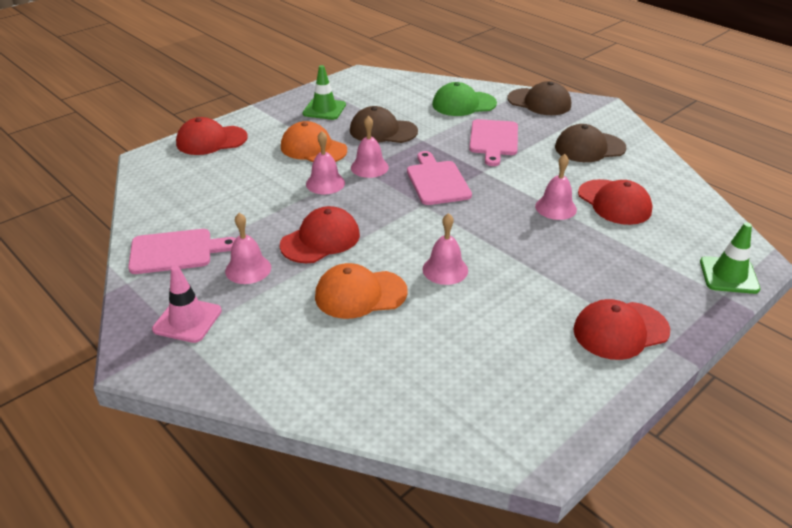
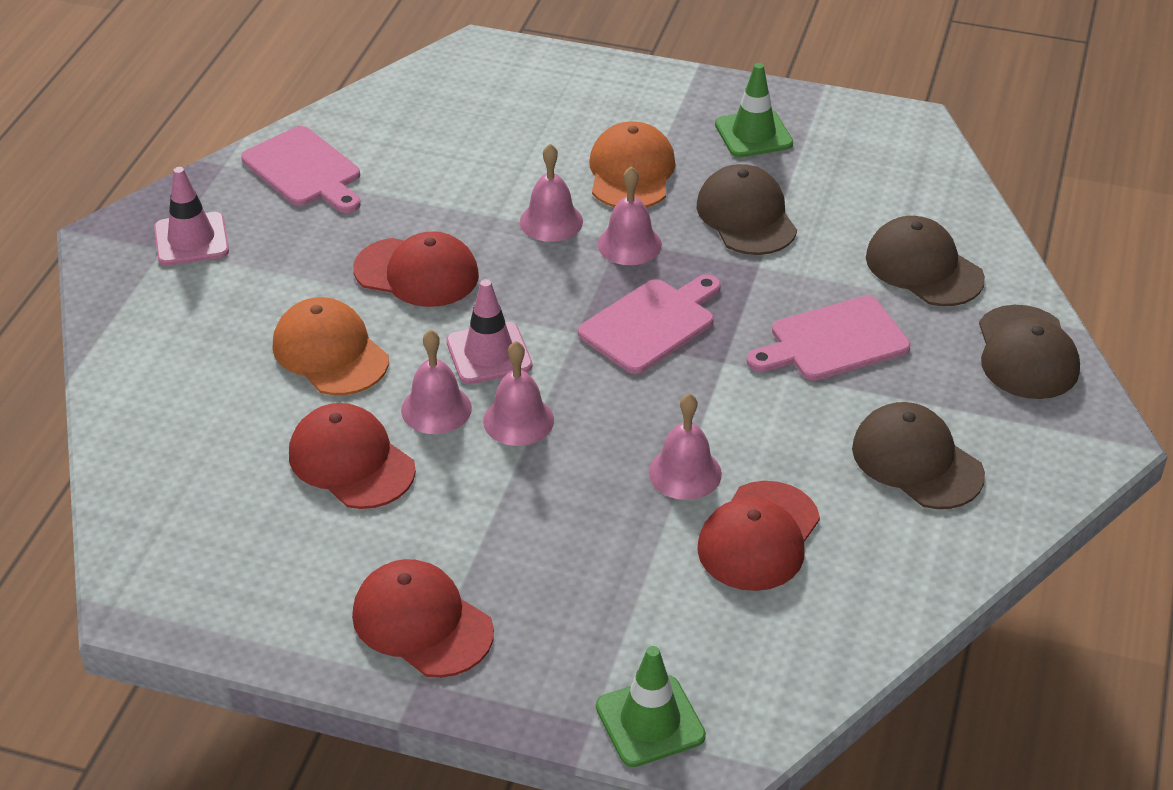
camera: 60 degrees right, 5 degrees up
(211, 140) = (567, 76): red cap -> red cap (351, 461)
(248, 269) = (312, 241): pink bell -> pink bell (518, 420)
(414, 237) = (489, 354): none -> pink traffic cone
(463, 104) = (923, 268): green cap -> brown cap

